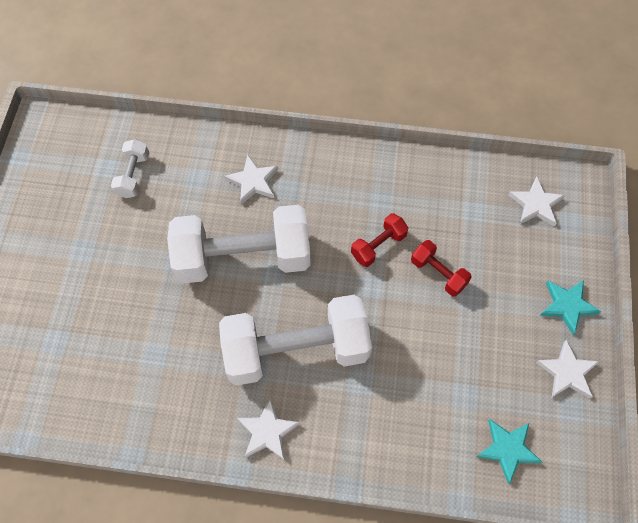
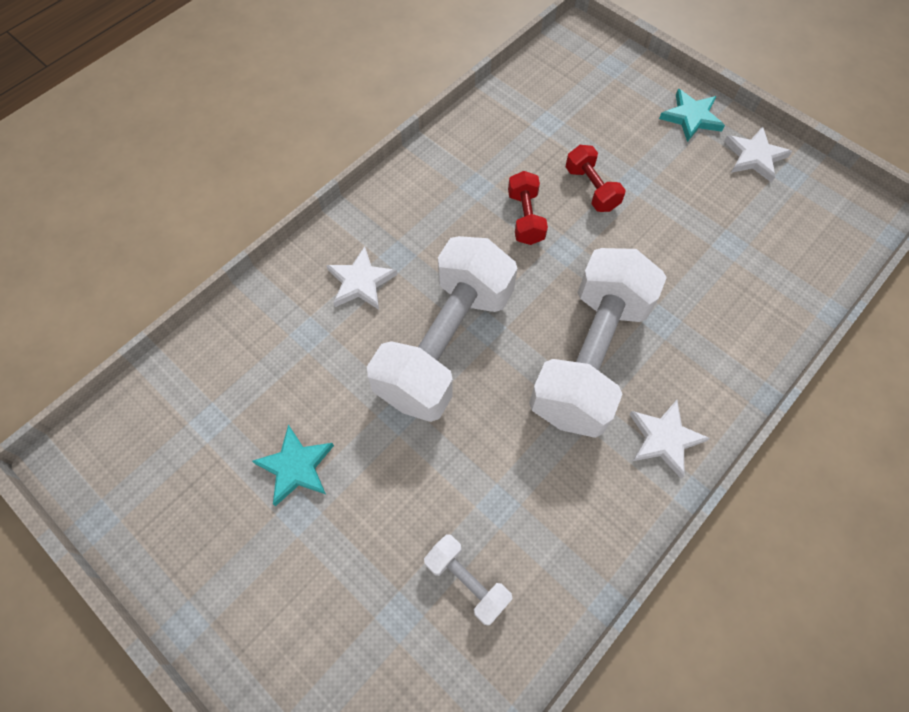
camera: 55 degrees left, 0 degrees up
(133, 175) = (247, 397): white dumbbell -> white dumbbell (467, 581)
(438, 273) = (591, 188): red dumbbell -> red dumbbell turned 75 degrees clockwise
(507, 449) = (801, 244): turquoise star -> turquoise star (296, 466)
(535, 204) = (576, 77): white star -> none

